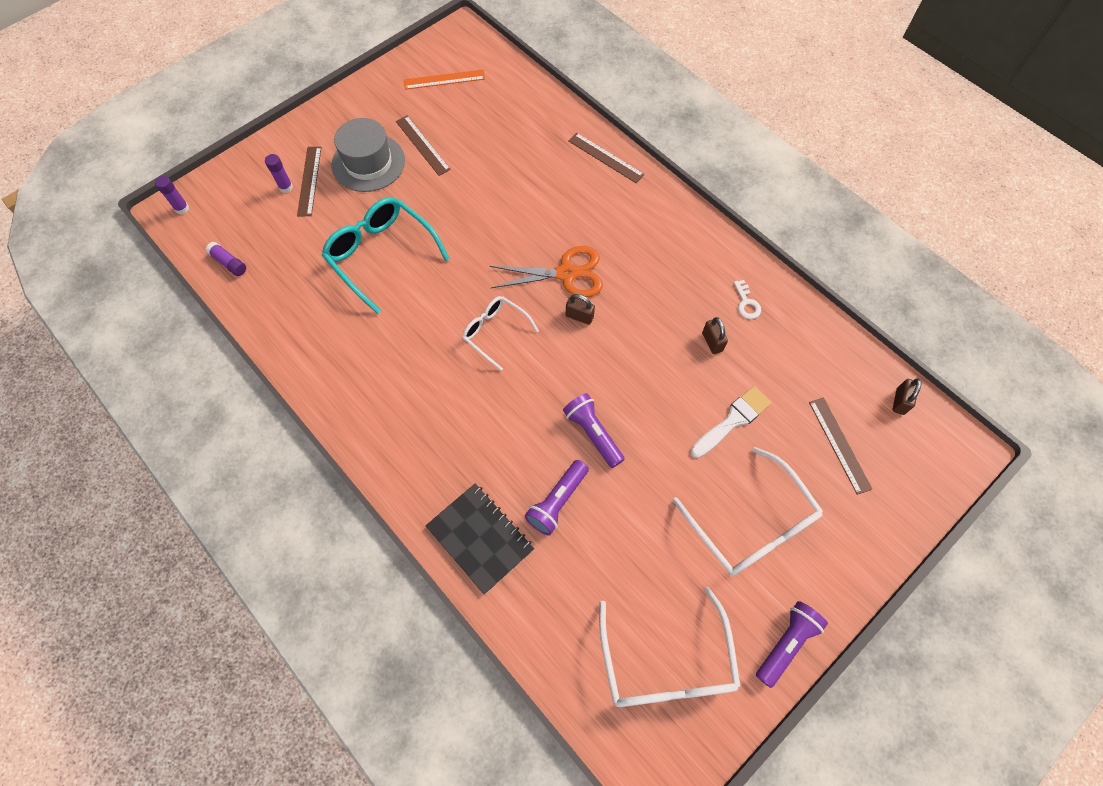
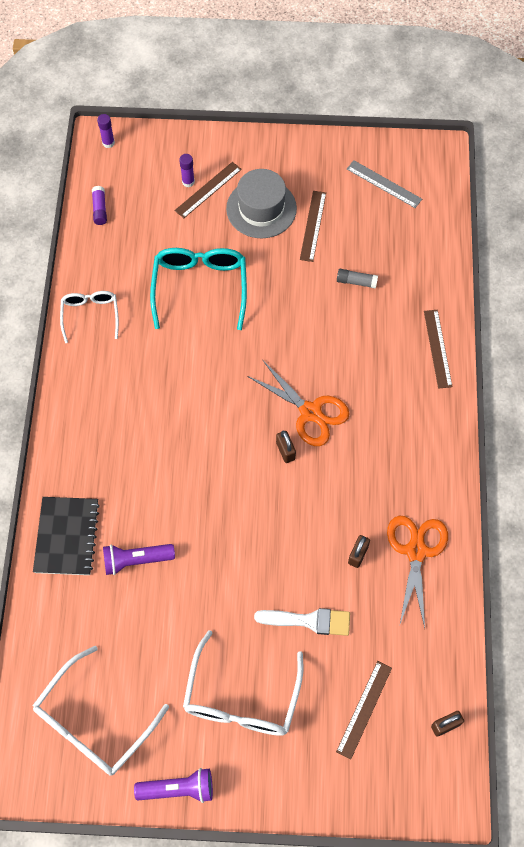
camera: 45 degrees right, 0 degrees up
(444, 79) = (384, 184): orange ruler -> grey ruler
(495, 332) = (217, 410): white glasses -> white glasses (90, 315)
(498, 158) = (356, 282): none -> grey glue stick
(592, 433) = (206, 538): purple flashlight -> none
(746, 303) = (416, 551): white key -> orange scissors

